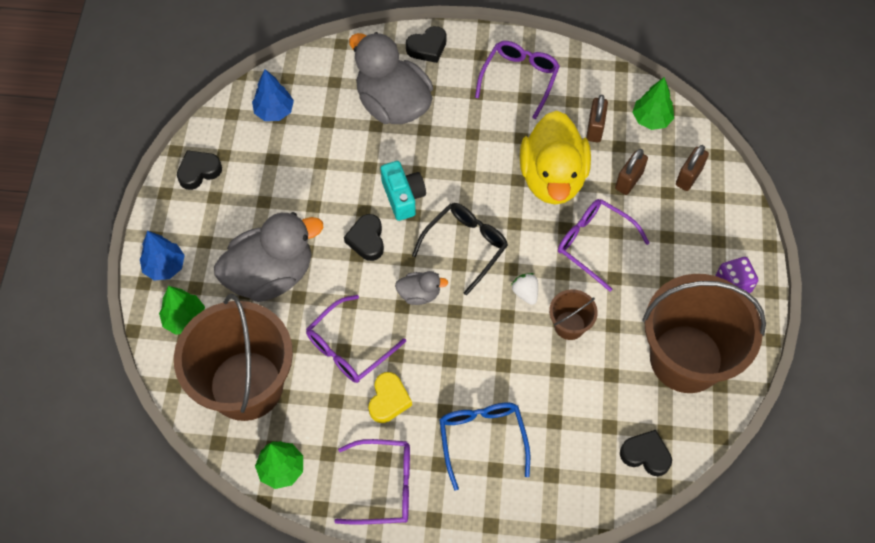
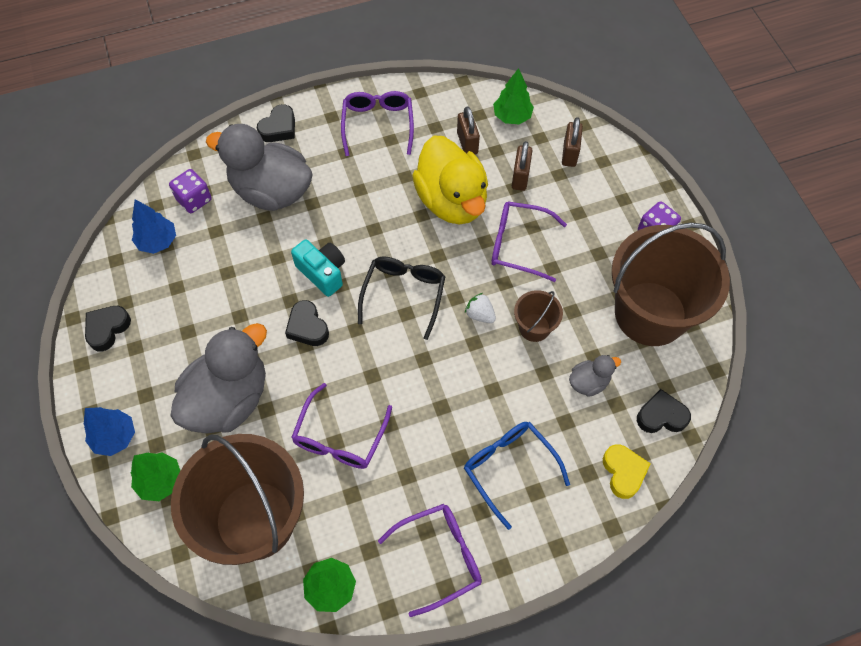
camera: 25 degrees left, 0 degrees up
(322, 85) = (194, 199): none -> purple dice
(388, 400) = (403, 471): yellow heart -> yellow heart (623, 472)
(419, 294) = (382, 357): grey duck -> grey duck (589, 382)

